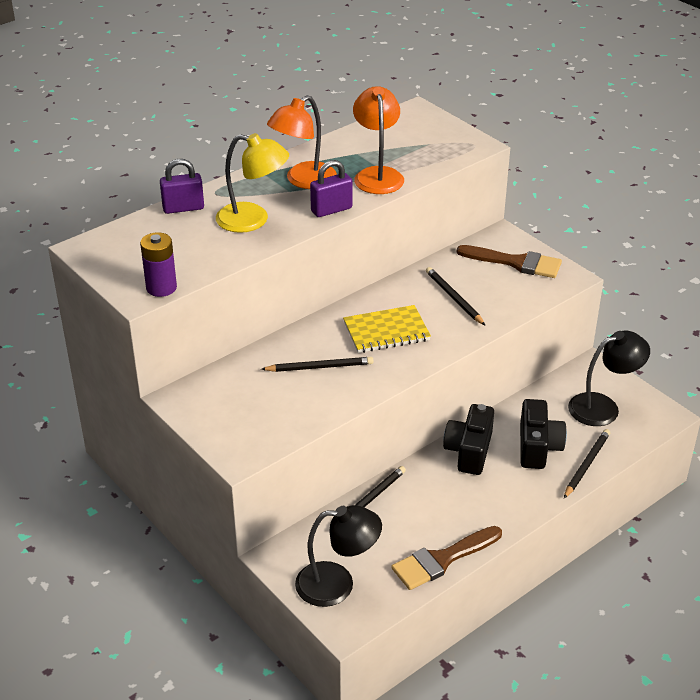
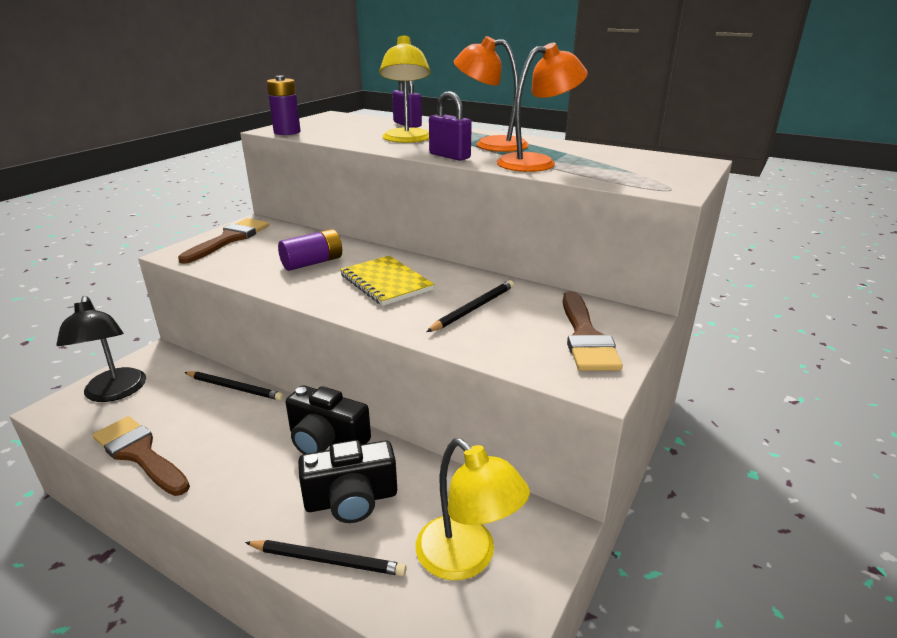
camera: 70 degrees right, 10 degrees down
(221, 418) = (229, 239): none -> brown brush
(320, 367) = (313, 263): black pencil -> purple battery
(469, 451) = (326, 440): black camera -> black camera turned 150 degrees counterclockwise
(603, 407) = (466, 558): black lamp -> yellow lamp

